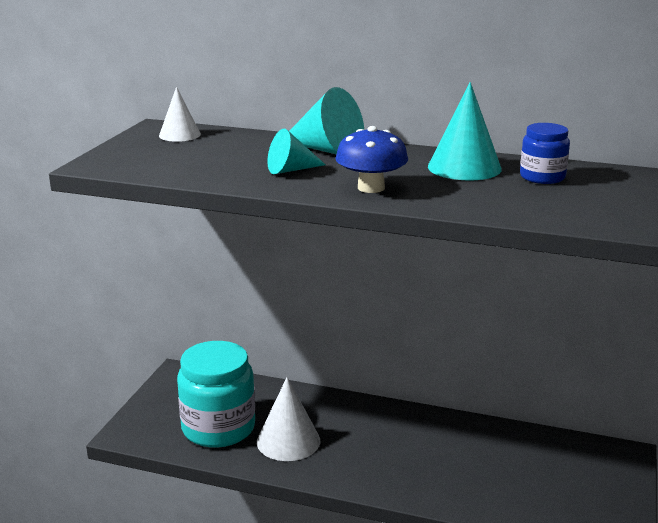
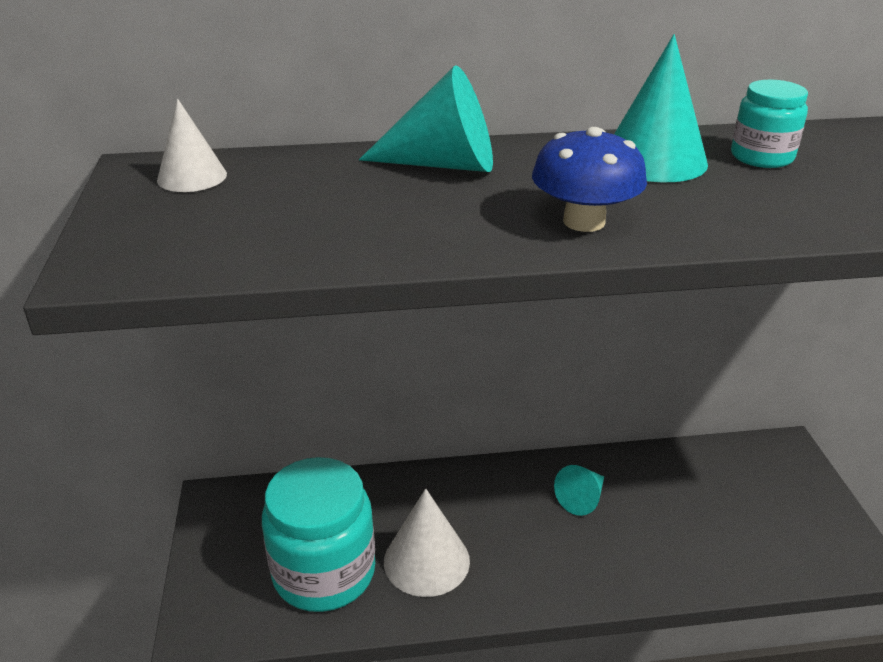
camera: 25 degrees left, 10 degrees up
(291, 170) = (435, 211): turquoise cone -> turquoise cone (582, 498)
(542, 177) = (761, 157): blue jar -> turquoise jar

